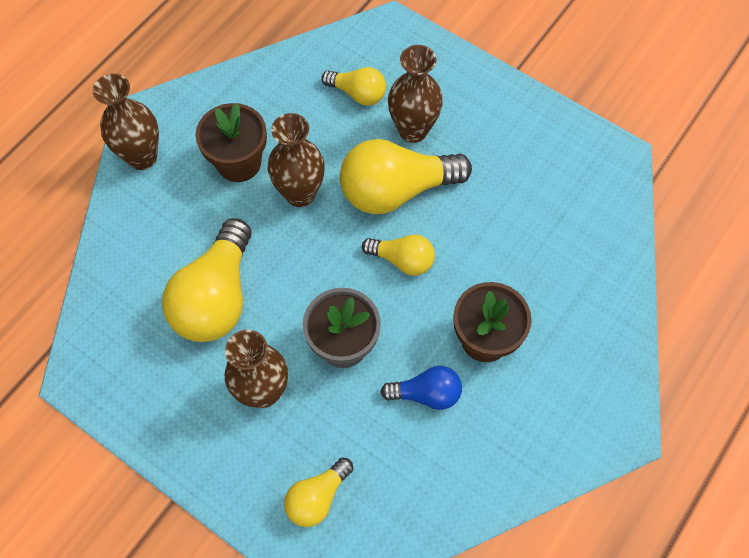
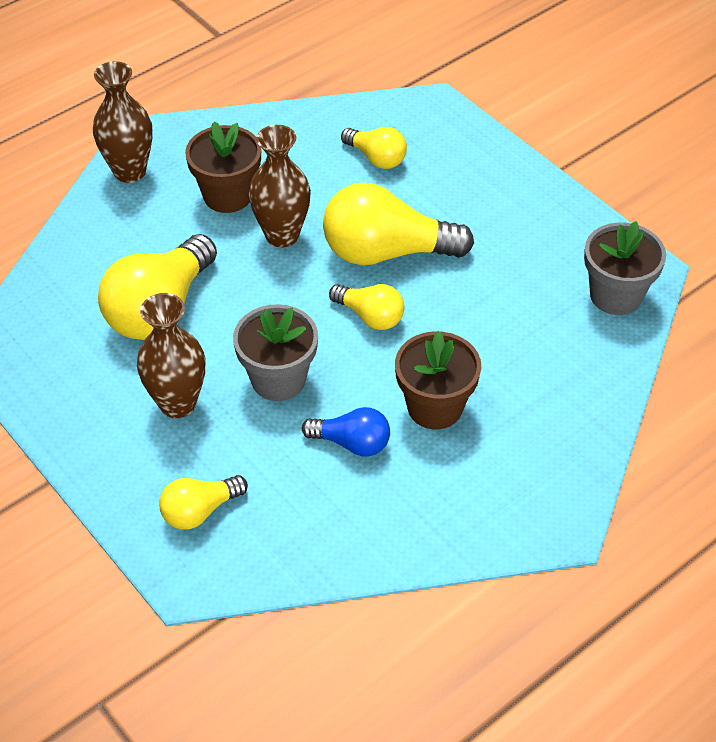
camera: 15 degrees right, 15 degrees down
(413, 130) = (424, 202): brown vase -> none
(601, 189) = (615, 295): none -> grey flower pot

